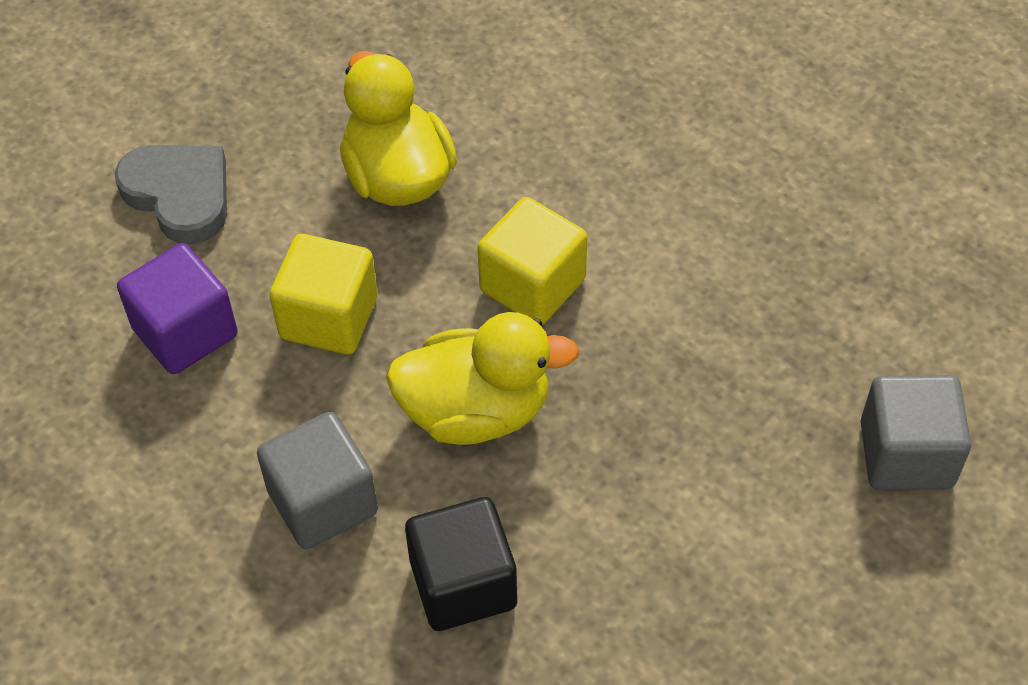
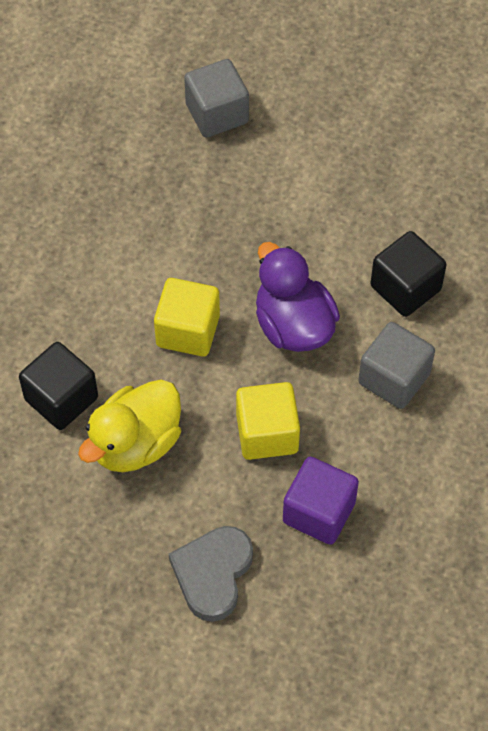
camera: 115 degrees left, 5 degrees up
(476, 411) = (293, 325): yellow duck -> purple duck
(503, 124) = (61, 399): none -> black cube

